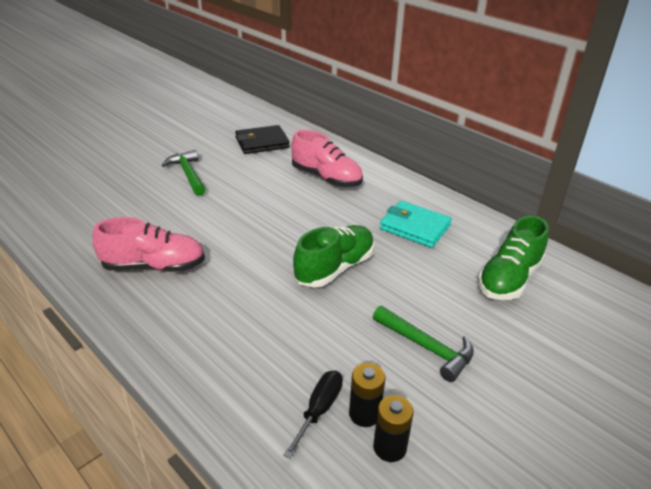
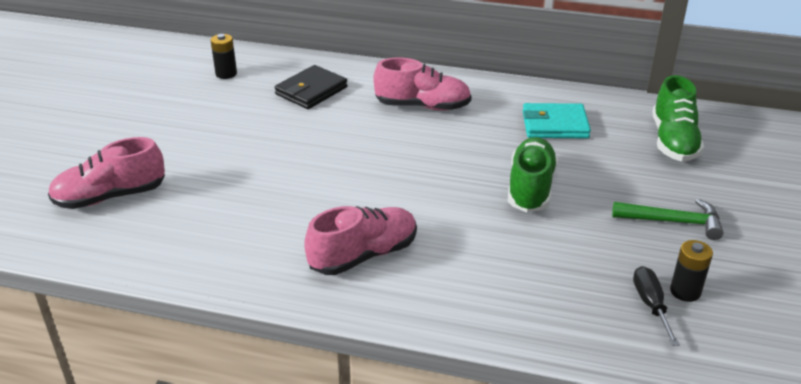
camera: 30 degrees left, 0 degrees up
(61, 167) = (110, 196): none -> pink shoe
(188, 174) = (274, 152): green hammer -> none
(389, 447) = (727, 305): black battery -> black battery (226, 74)

